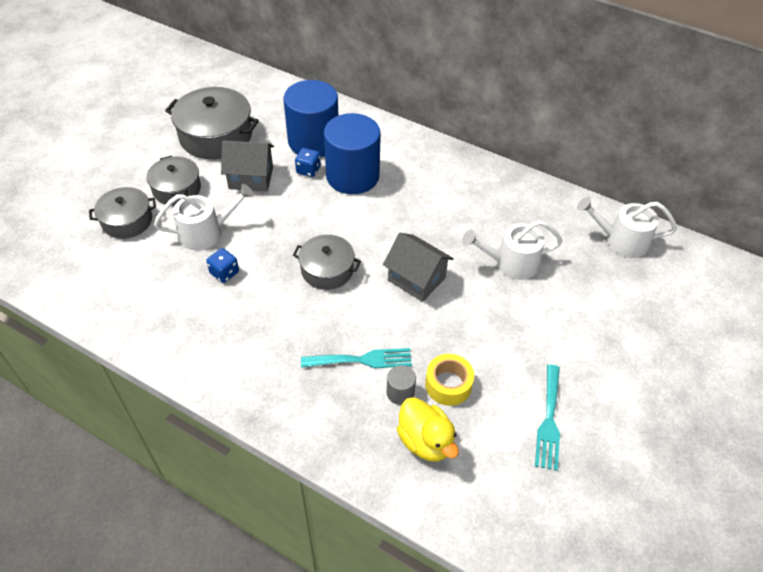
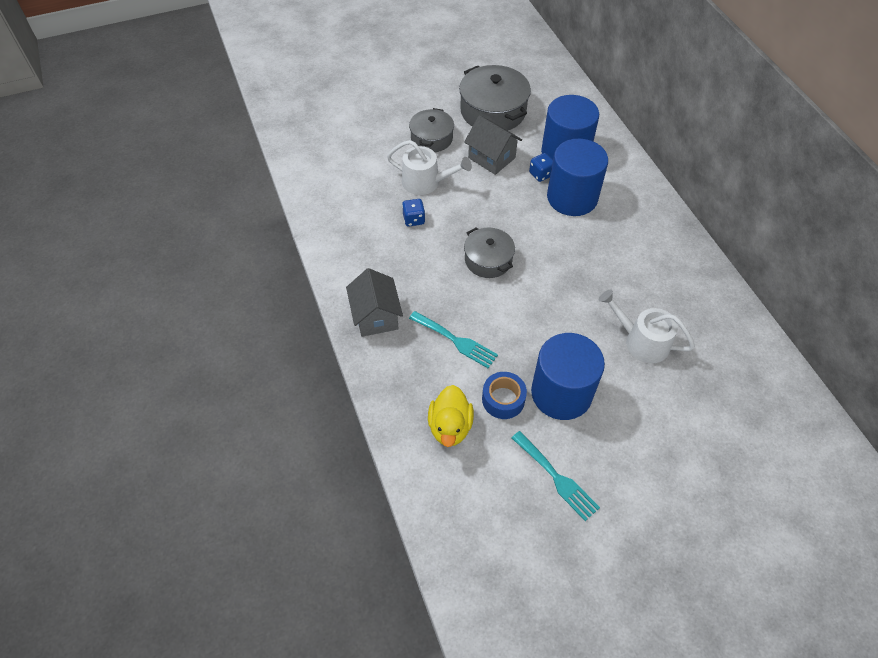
camera: 40 degrees right, 5 degrees up
(127, 221) = (380, 144): grey pot -> none
(400, 392) = (462, 381): grey cylinder -> none
(416, 279) = (550, 307): grey house -> grey house (376, 316)
(448, 384) = (503, 399): yellow tape -> blue tape
(489, 346) = (561, 393): none -> blue cylinder
(549, 421) = (556, 478): turquoise fork -> turquoise fork turned 90 degrees counterclockwise
(621, 240) = (764, 383): white watering can -> none

